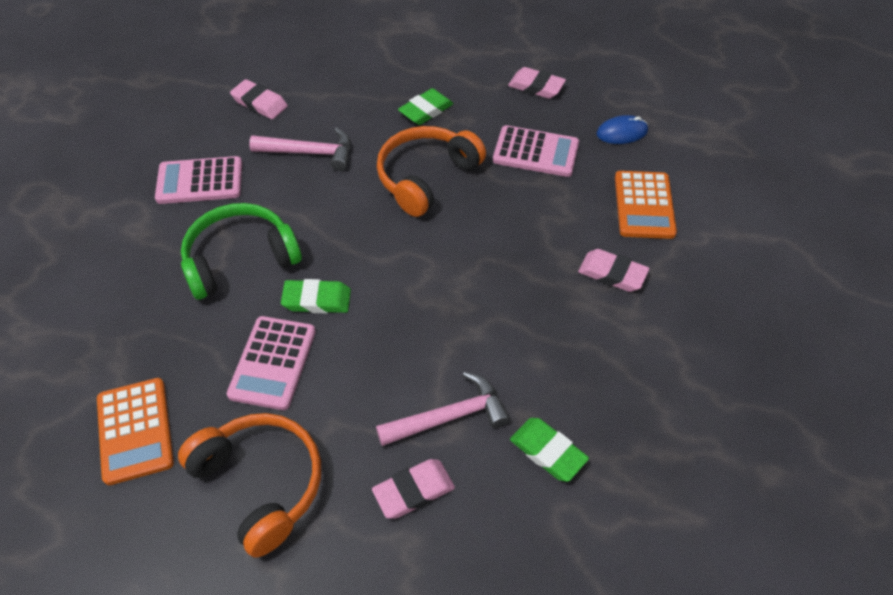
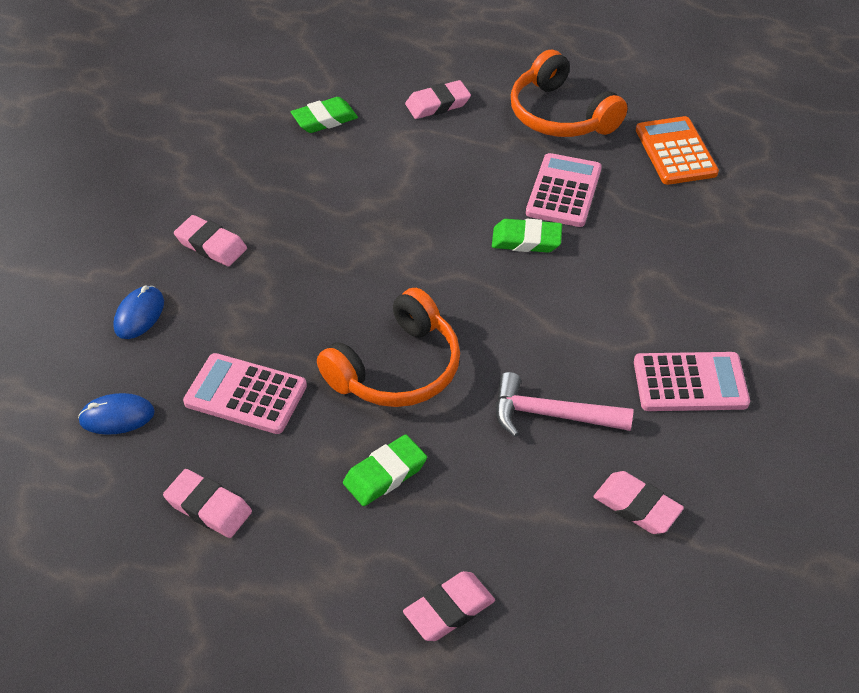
camera: 175 degrees left, 5 degrees down
(240, 259) = (616, 285): green headphones -> none
(380, 49) = (449, 610): none -> pink eraser
(449, 417) = (403, 145): pink hammer -> none
(548, 451) = (324, 119): green eraser -> green eraser turned 75 degrees counterclockwise
(644, 205) = (139, 315): orange calculator -> blue mouse

